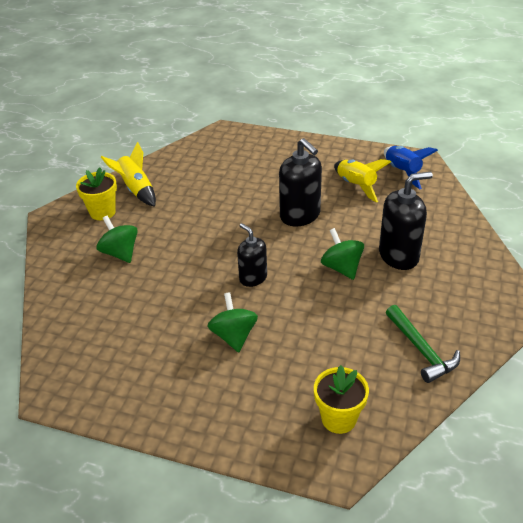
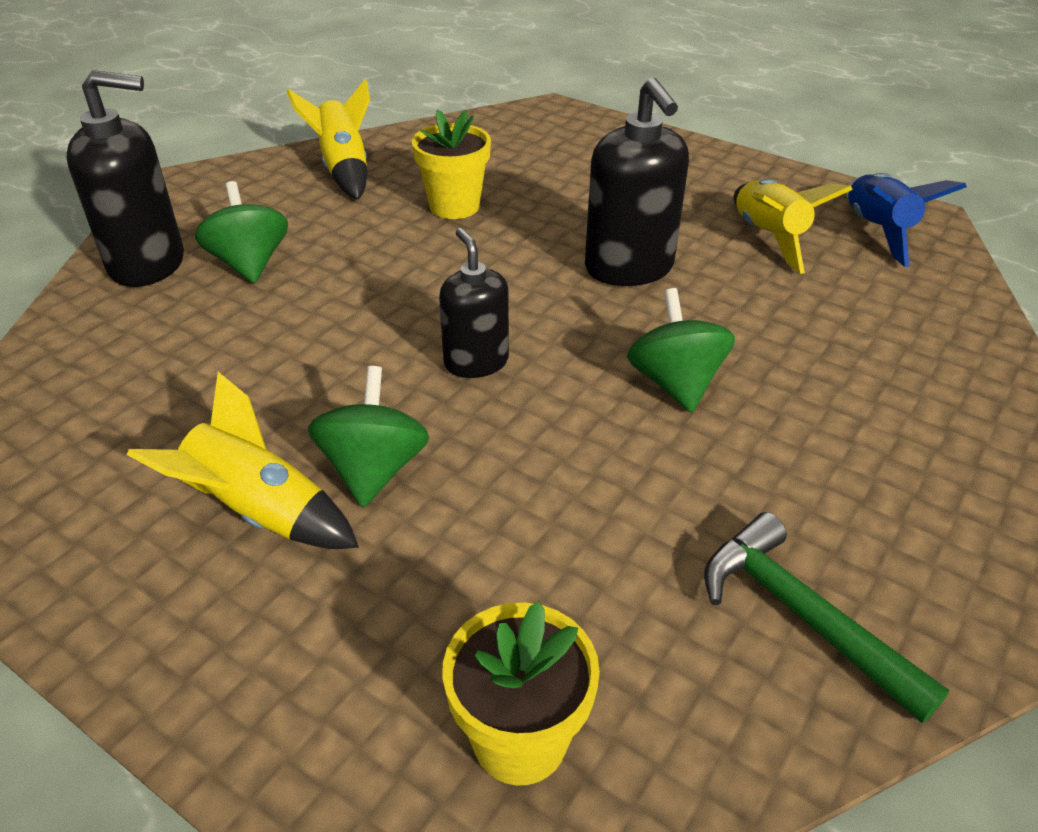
camera: 15 degrees right, 0 degrees up
(102, 212) = (263, 193): yellow flower pot -> yellow flower pot (454, 206)
(196, 365) = (259, 512): none -> yellow rocket
(399, 256) = (815, 387): black soap dispenser -> black soap dispenser (148, 264)
(421, 350) = (802, 616): green hammer -> green hammer turned 150 degrees clockwise

